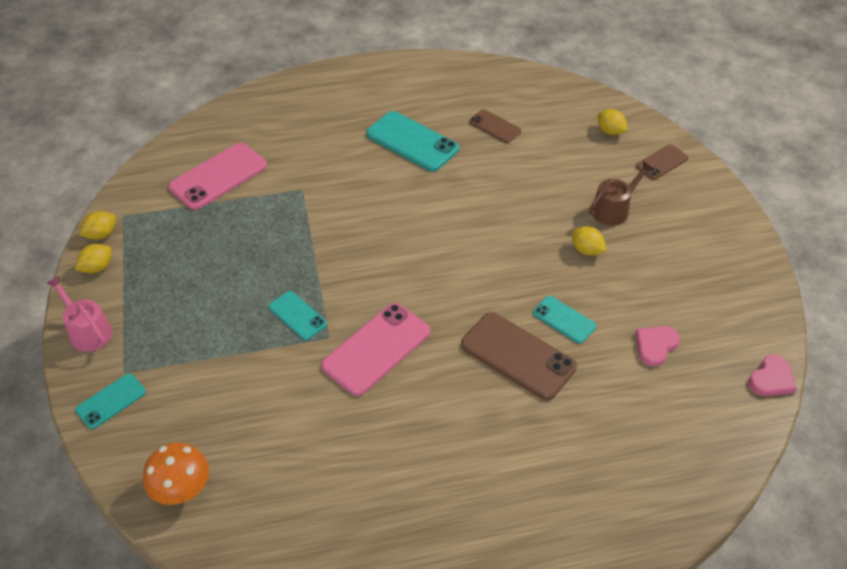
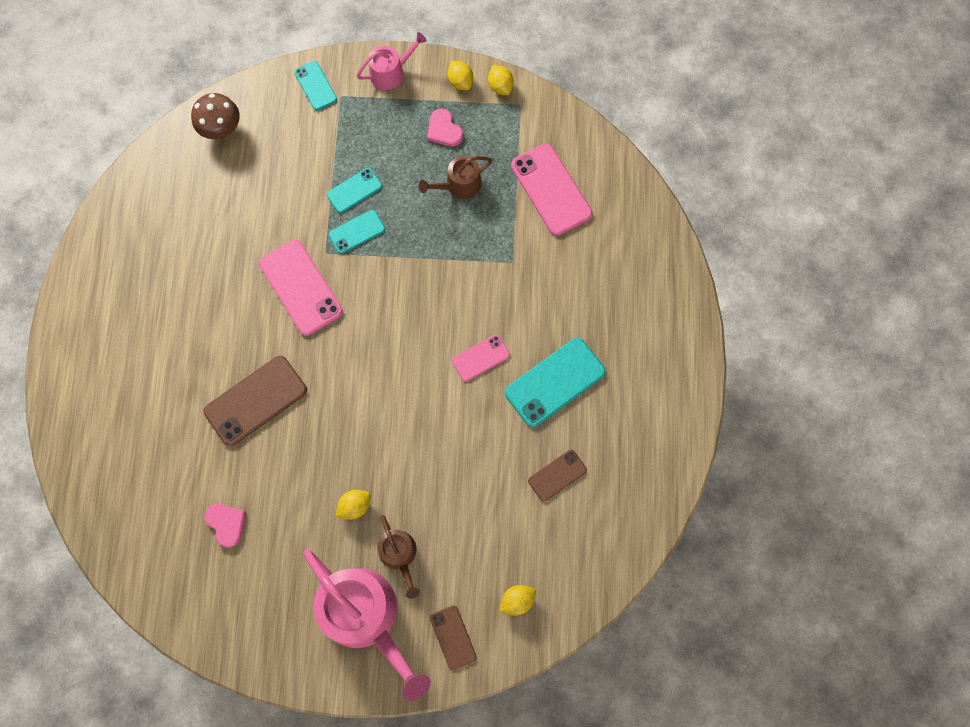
camera: 105 degrees right, 25 degrees up
(182, 489) = (221, 128): orange mushroom -> brown mushroom
(225, 244) = (459, 185): none -> brown watering can
(406, 192) = (481, 358): none -> pink phone
(564, 319) = (280, 454): turquoise phone -> turquoise phone (354, 190)
(679, 220) = (365, 617): none -> pink watering can
(771, 379) = (158, 612): pink heart -> pink heart (444, 130)

